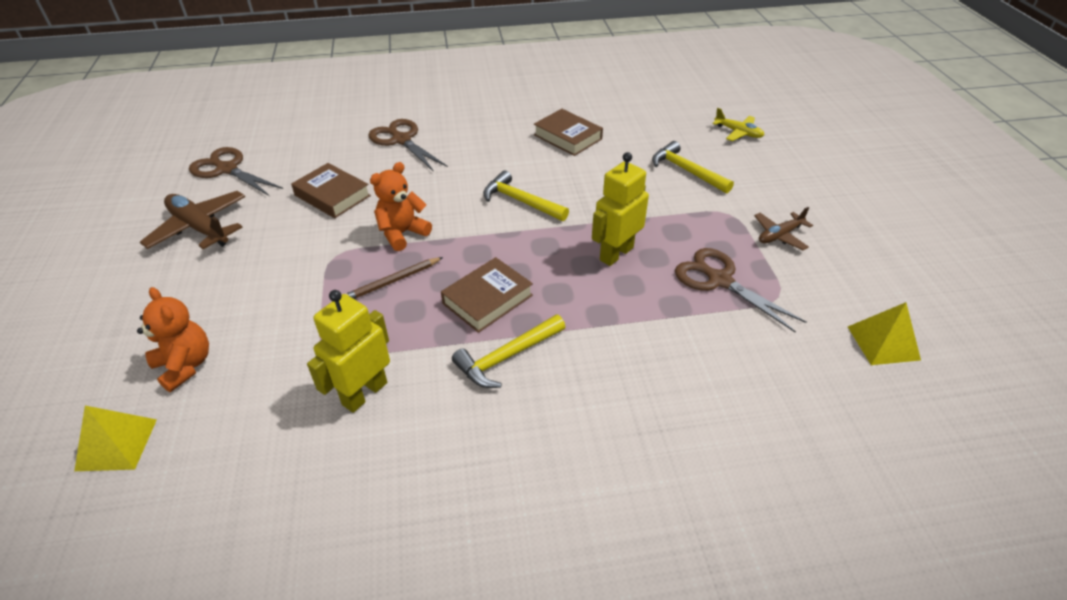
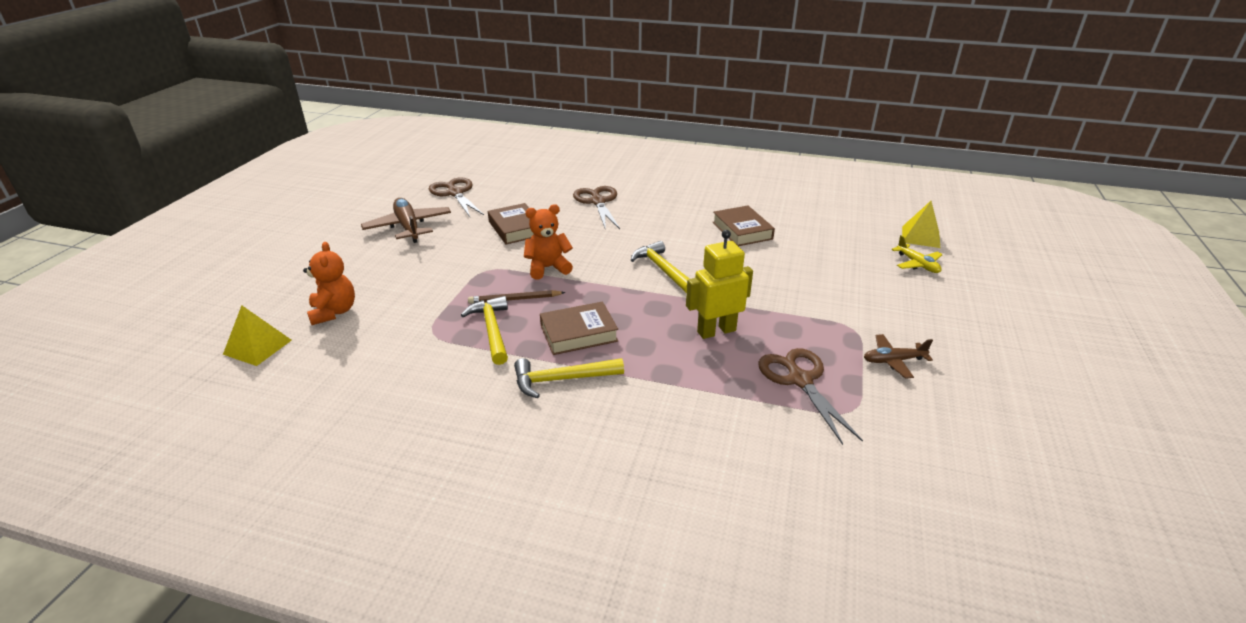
camera: 25 degrees right, 10 degrees down
(364, 393) = (436, 369): yellow robot -> none
(686, 171) = (837, 283): yellow hammer -> yellow hammer (492, 330)
(883, 343) = (936, 486): yellow pyramid -> yellow pyramid (920, 236)

